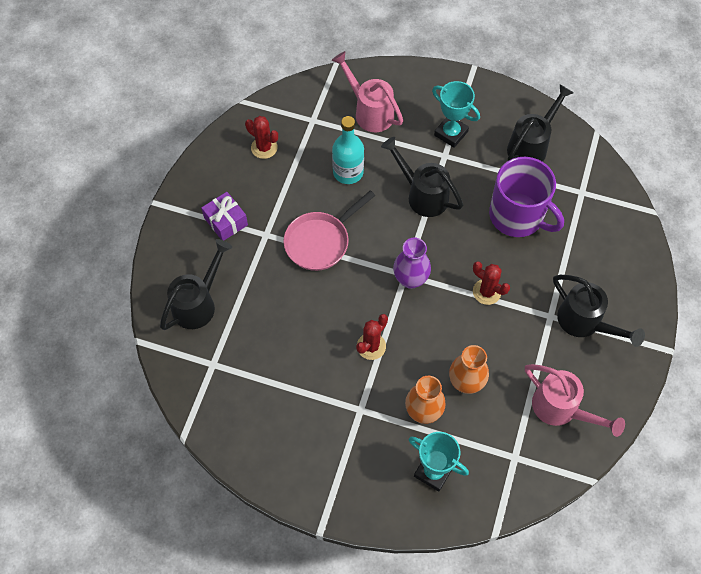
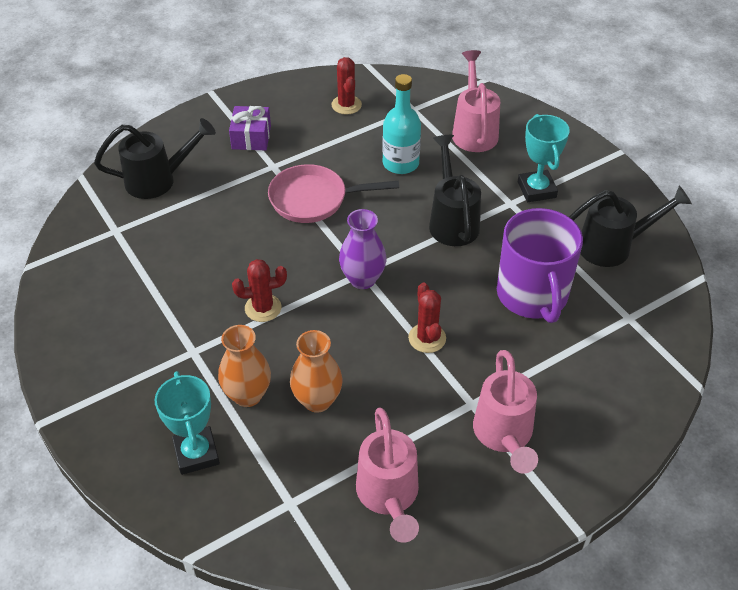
camera: 40 degrees right, 15 degrees down
(585, 323) = (504, 435): black watering can -> pink watering can

